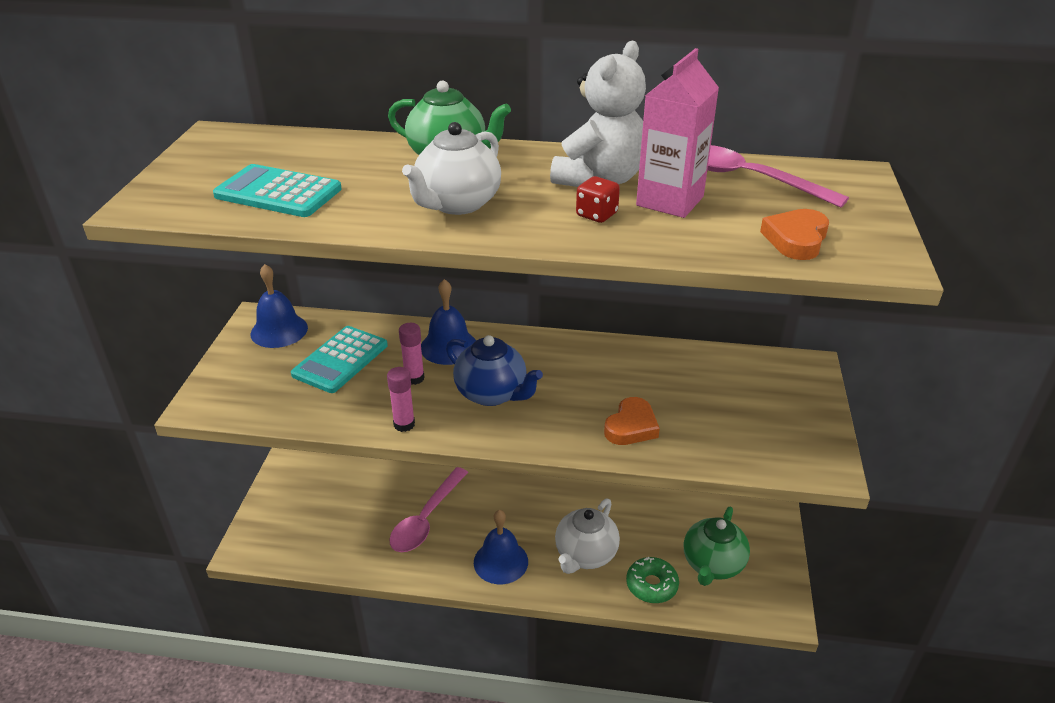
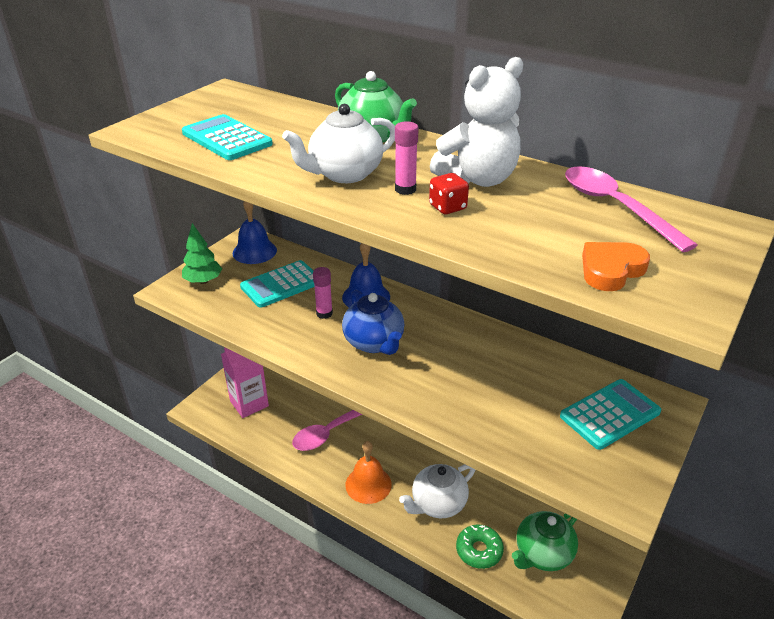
camera: 25 degrees right, 0 degrees up
(238, 382) = (203, 281): none -> green tree
(404, 424) = (293, 346): pink glue stick -> pink glue stick (405, 189)
(501, 561) = (368, 484): blue bell -> orange bell
(631, 426) = (468, 405): orange heart -> none
(670, 201) = (522, 210): pink carton -> pink carton (249, 403)
(765, 393) = (610, 414): none -> turquoise calculator

